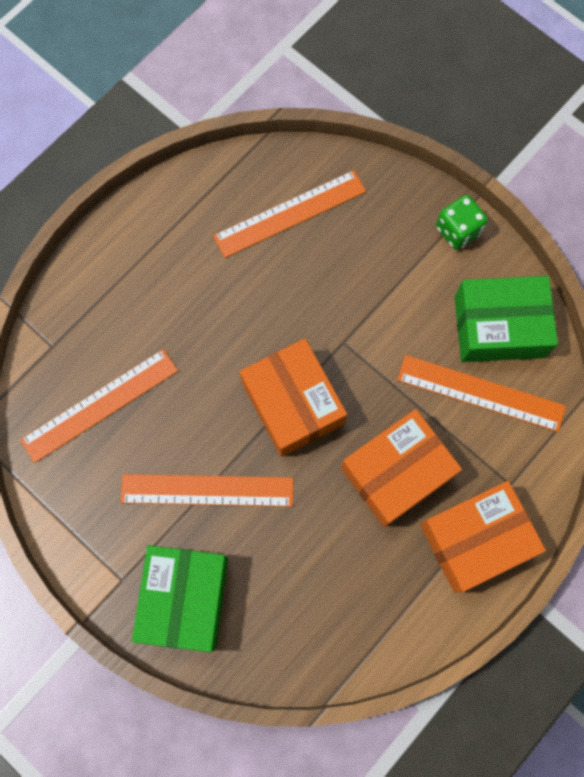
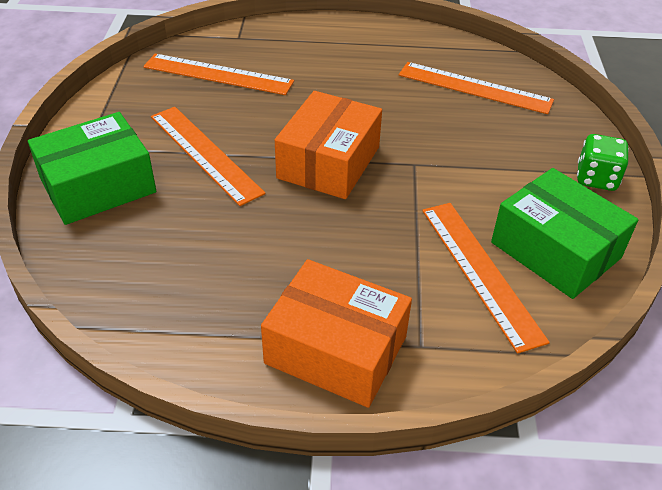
camera: 50 degrees right, 30 degrees down
(397, 472) = (340, 255): orange box -> none

